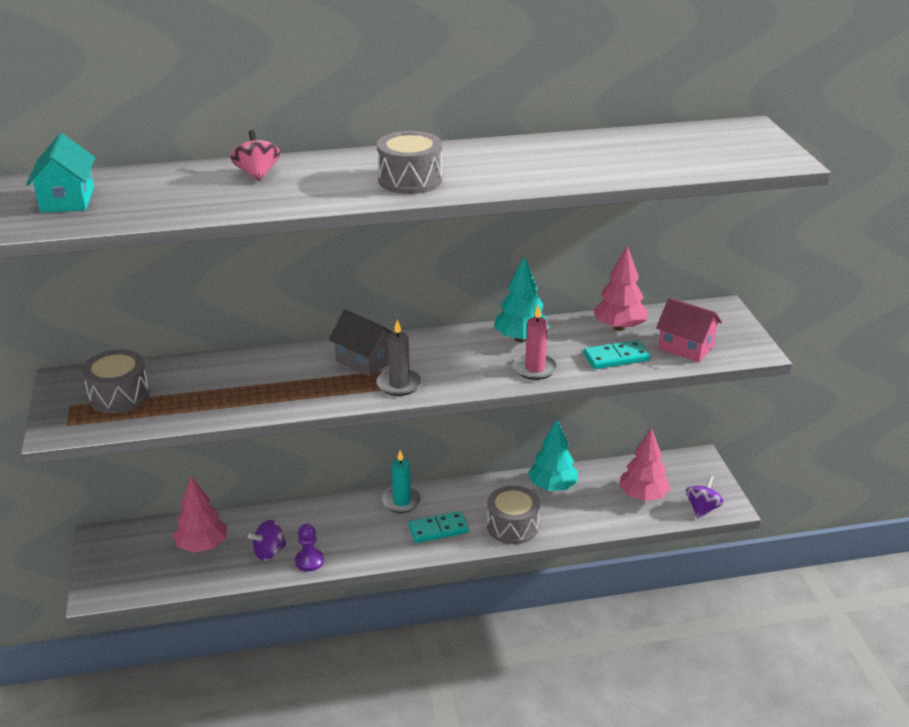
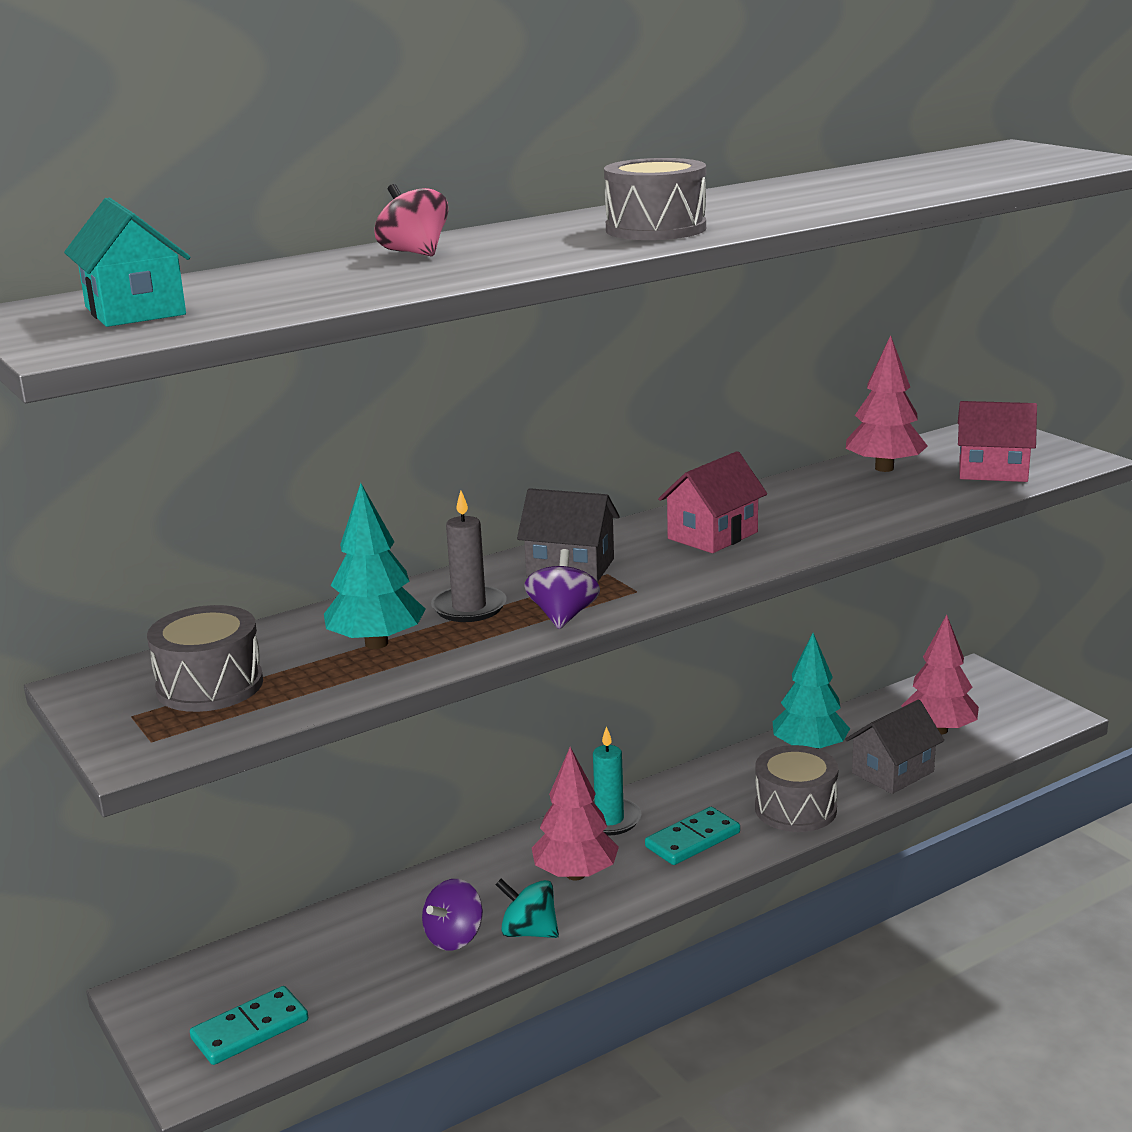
camera: 20 degrees left, 10 degrees down
(202, 546) = (335, 958): pink tree -> pink tree (575, 874)
(309, 561) = (529, 932): purple pawn -> turquoise spinning top
(399, 384) = (651, 582): grey candle -> grey candle (469, 608)
(465, 357) = (712, 535): none -> pink house
(520, 338) = (767, 503): turquoise tree -> turquoise tree (376, 643)
(535, 368) = (823, 528): pink candle -> none
(590, 518) = (893, 772): none -> grey house
(616, 357) = (917, 497): turquoise domino -> turquoise domino (250, 1029)
(702, 509) = (1027, 725): purple spinning top -> purple spinning top (563, 616)

